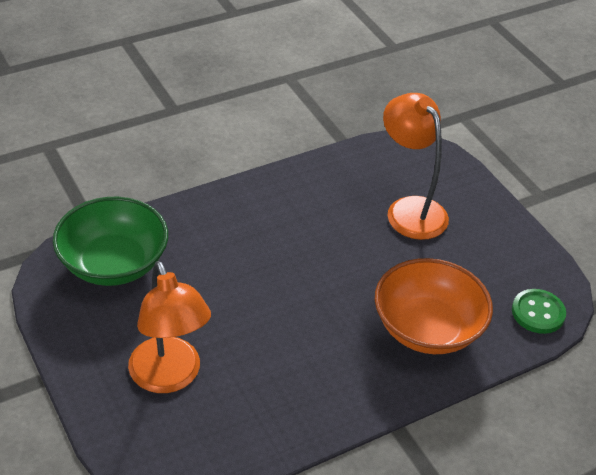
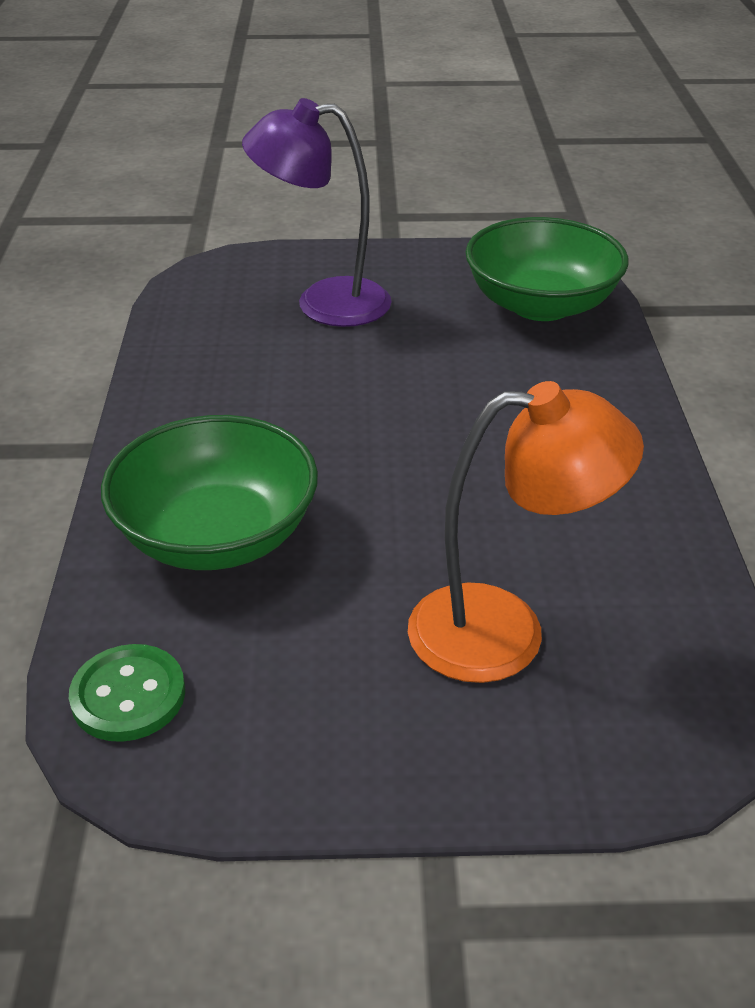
camera: 120 degrees right, 5 degrees down
(169, 377) = (324, 303): orange lamp -> purple lamp
(427, 328) = (217, 535): orange bowl -> green bowl

